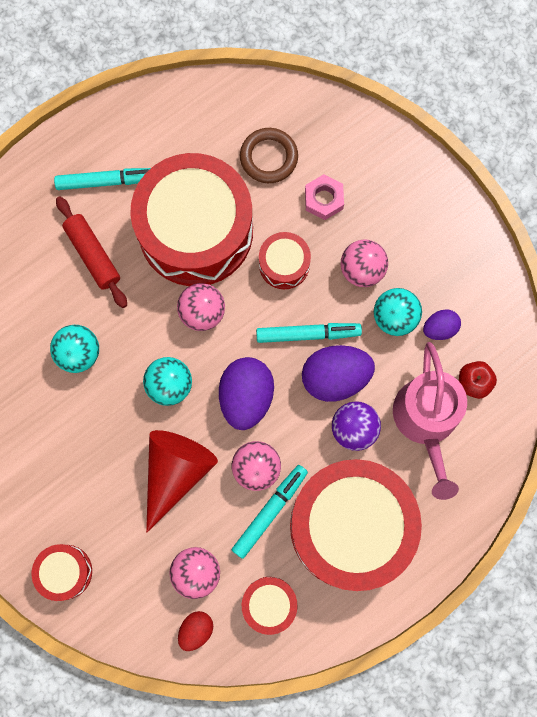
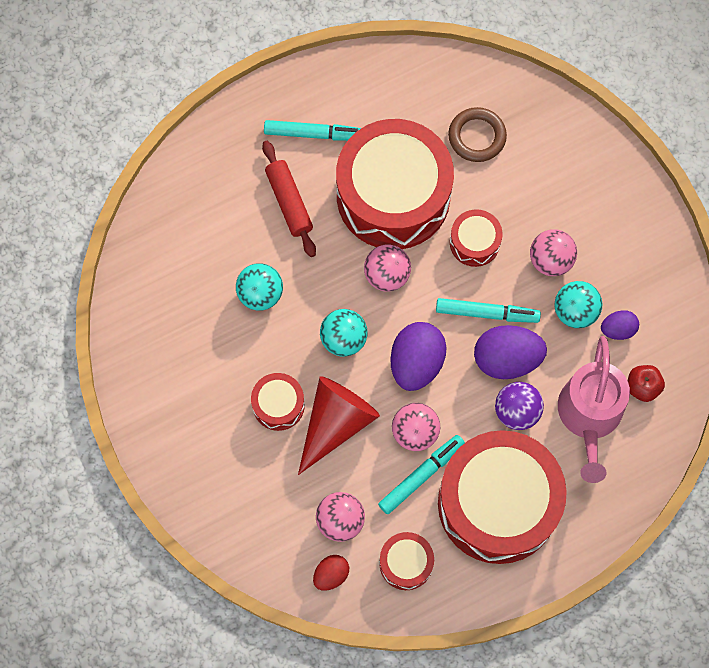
camera: 10 degrees right, 5 degrees down
(65, 572) = (213, 498): red drum -> red drum (278, 405)
(324, 199) = (524, 186): pink nut -> none

